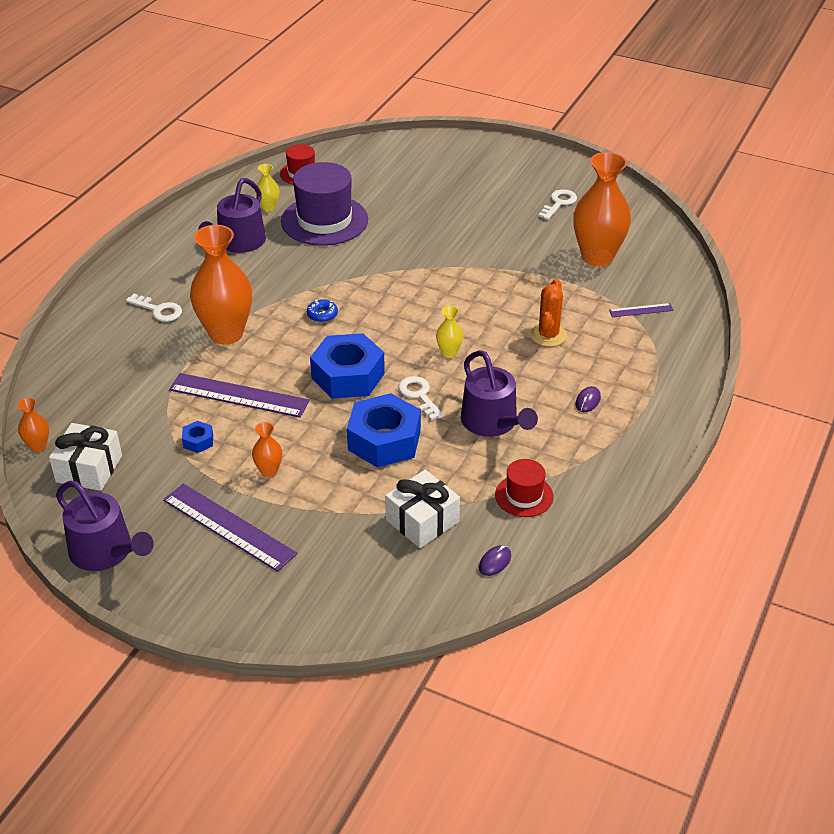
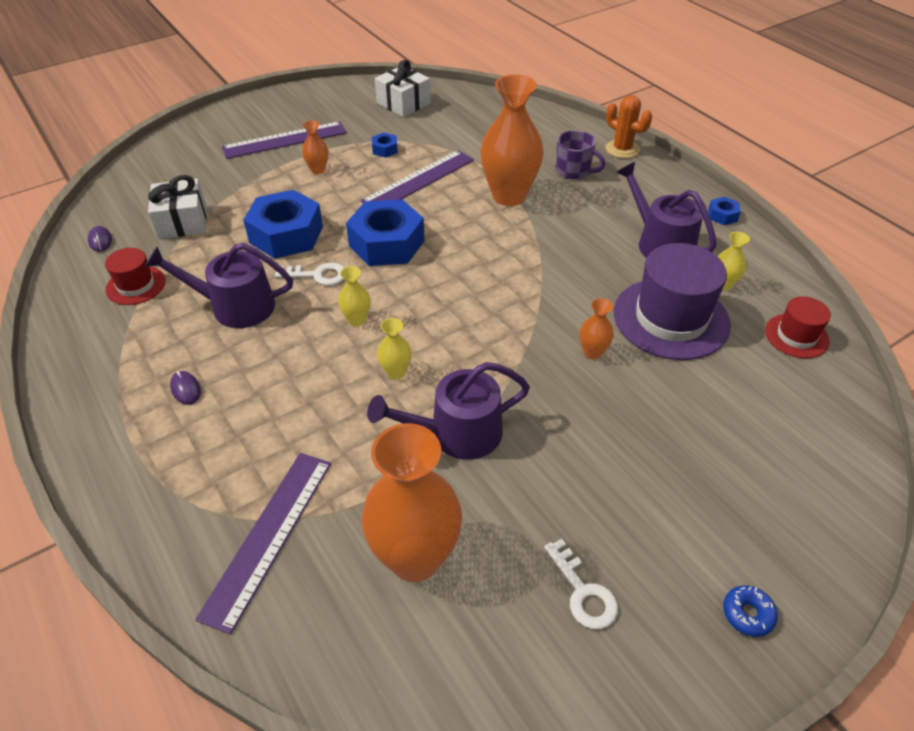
camera: 120 degrees right, 5 degrees up
(38, 446) = (447, 90): orange vase -> orange vase (592, 352)
(106, 551) = (319, 94): purple watering can -> purple watering can (457, 433)
(158, 310) = (574, 171): white key -> purple mug
(177, 223) = (722, 215): none -> blue nut
(322, 315) = (491, 258): blue donut -> blue donut (747, 614)
(480, 314) = (396, 372): none -> yellow vase
(548, 335) = (310, 412): orange cactus -> orange cactus (622, 149)
(641, 310) = (268, 536): purple ruler -> purple ruler, size x2.05

